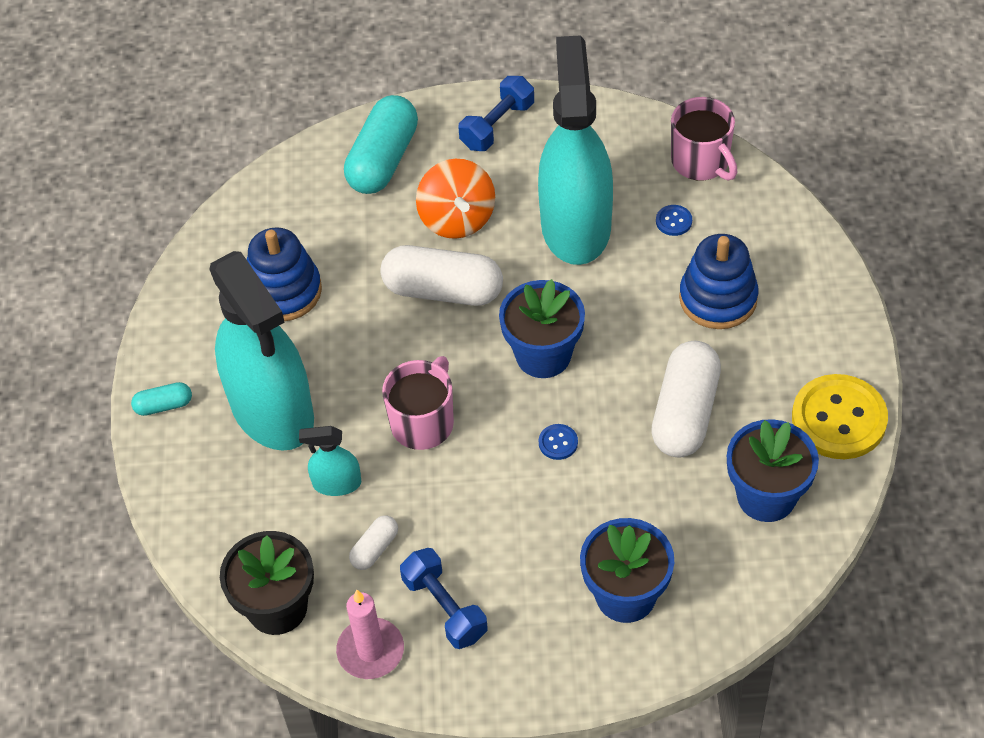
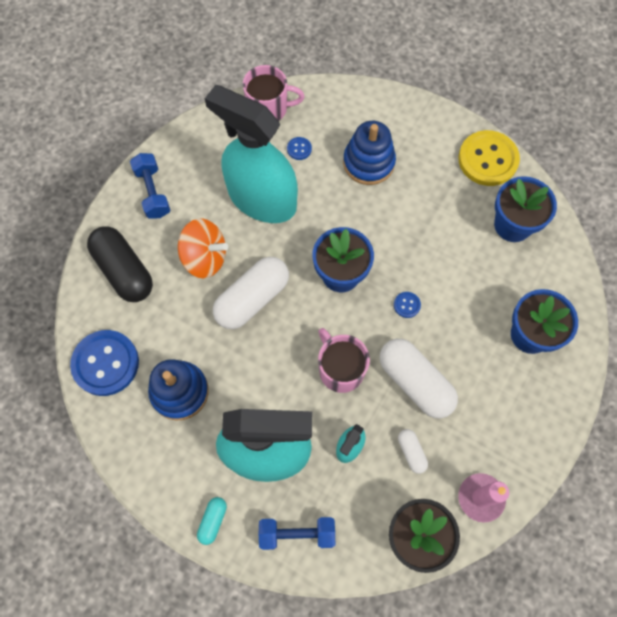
camera: 60 degrees left, 15 degrees up
(267, 210) = (105, 363): none -> blue button
(383, 160) = (124, 271): turquoise capsule -> black capsule
(445, 608) = (478, 437): blue dumbbell -> blue dumbbell (297, 533)
(685, 413) = (432, 228): white capsule -> white capsule (415, 382)

